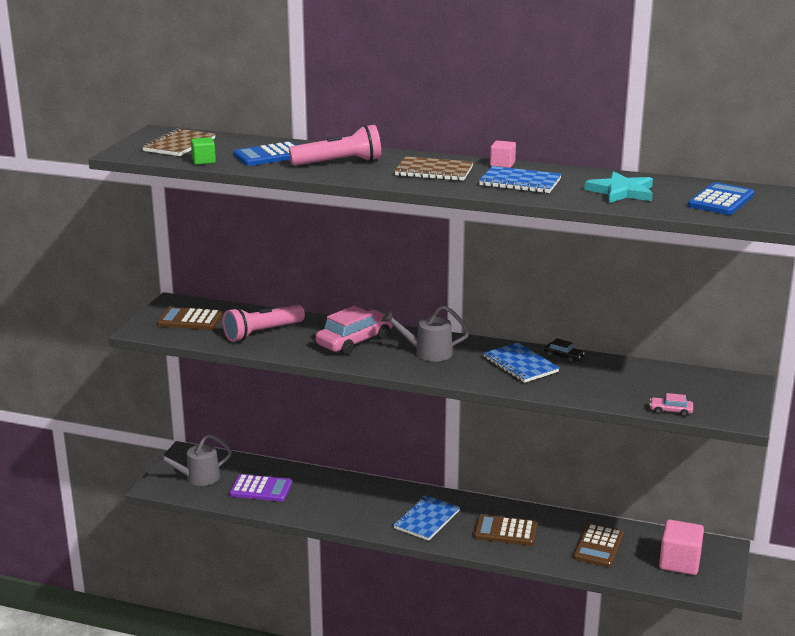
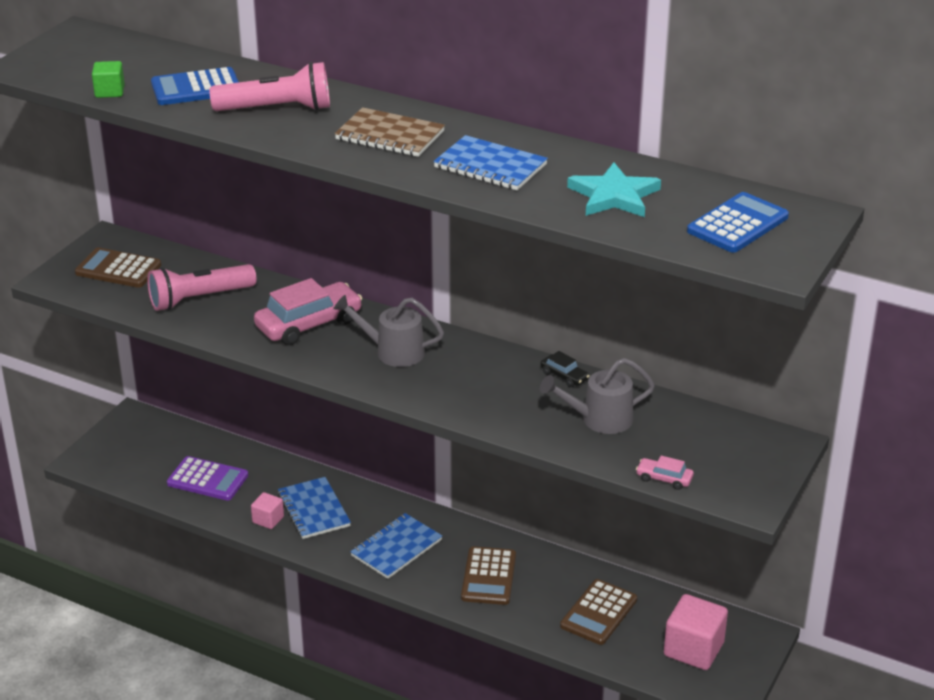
camera: 10 degrees right, 10 degrees up
(179, 145) = (93, 58): brown notebook -> none
(197, 478) = (136, 455): grey watering can -> grey watering can (599, 420)
(502, 164) = (485, 129): pink cube -> pink cube (268, 519)
(505, 531) = (488, 577): brown calculator -> brown calculator turned 105 degrees counterclockwise
(520, 365) = (502, 384): blue notebook -> blue notebook (313, 510)

